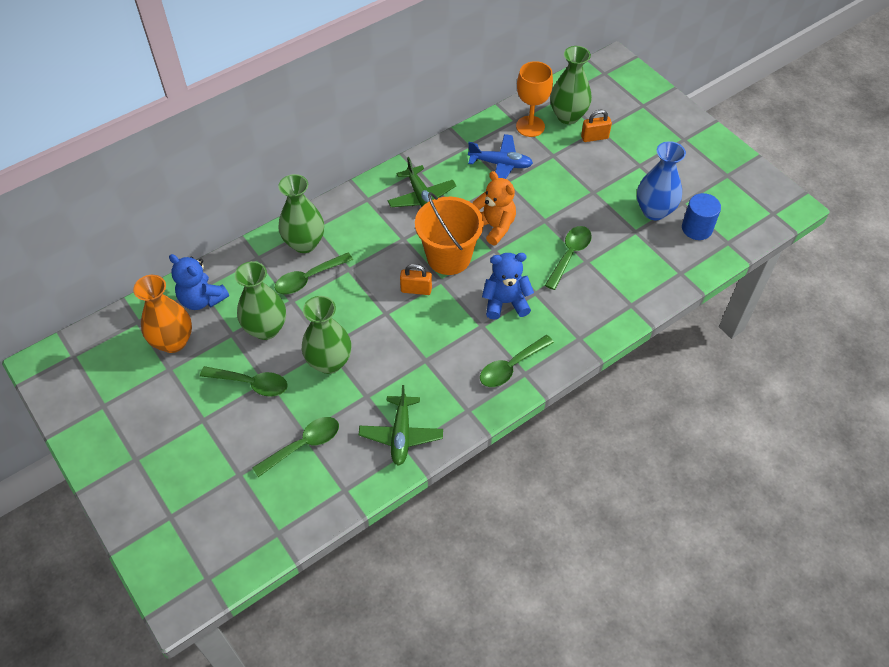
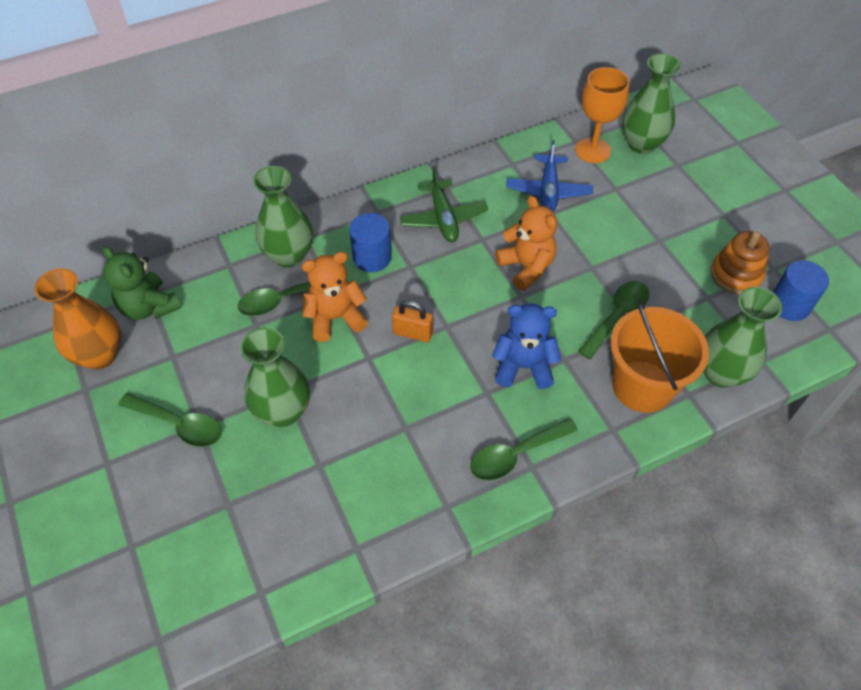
camera: 10 degrees right, 0 degrees up
(202, 299) = (149, 307): blue teddy bear -> green teddy bear
(266, 328) = (216, 355): green vase -> green vase (720, 373)
(303, 445) = (223, 519): green spoon -> none
(353, 287) = (335, 318): none -> orange teddy bear
(371, 236) = (372, 257): none -> blue cylinder
(401, 434) = (352, 526): green plane -> none
(448, 257) = (462, 297): orange bucket -> orange bucket (642, 386)
(500, 164) = (548, 191): blue plane -> blue plane turned 75 degrees clockwise
(594, 137) = (671, 173): orange padlock -> none
(654, 211) = (735, 275): blue vase -> orange stacking toy

